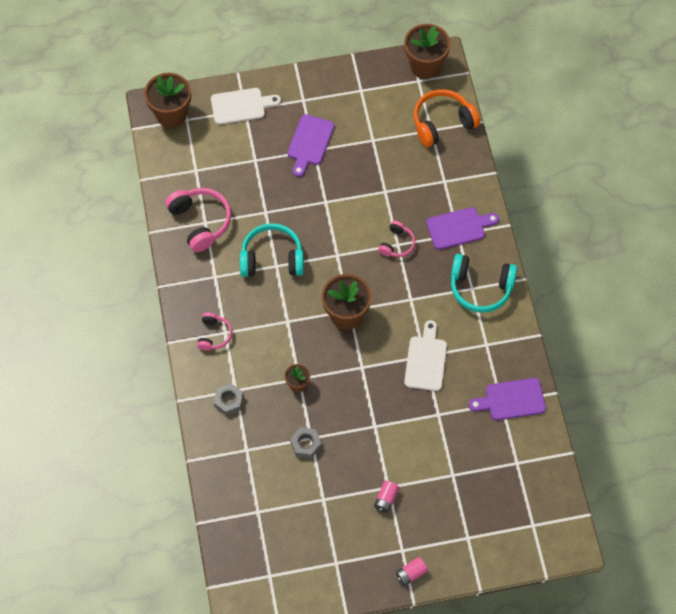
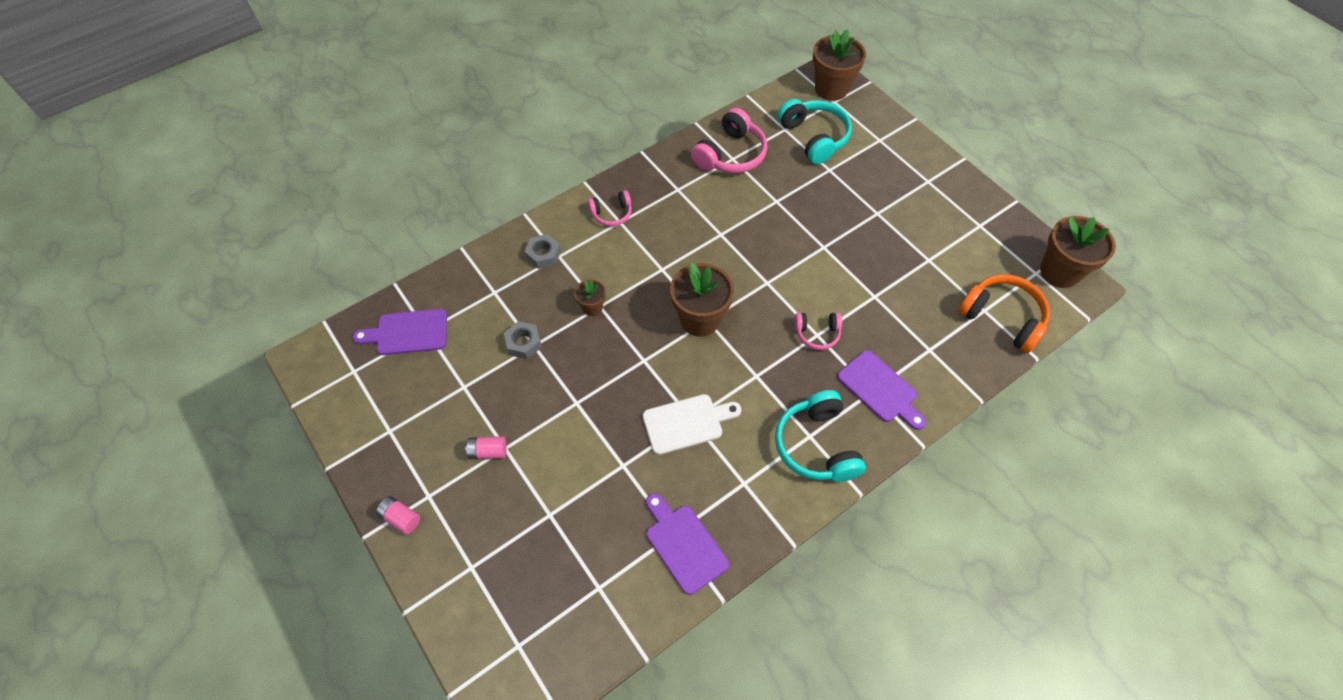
camera: 65 degrees right, 5 degrees down
(241, 106) = (881, 135): white cutting board -> none
(272, 258) = (727, 227): turquoise headphones -> turquoise headphones (814, 137)
(309, 143) = (882, 206): purple cutting board -> purple cutting board (407, 333)

